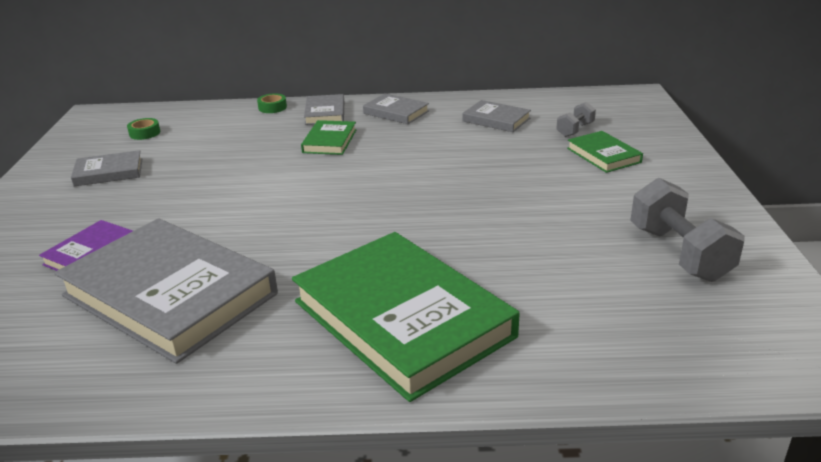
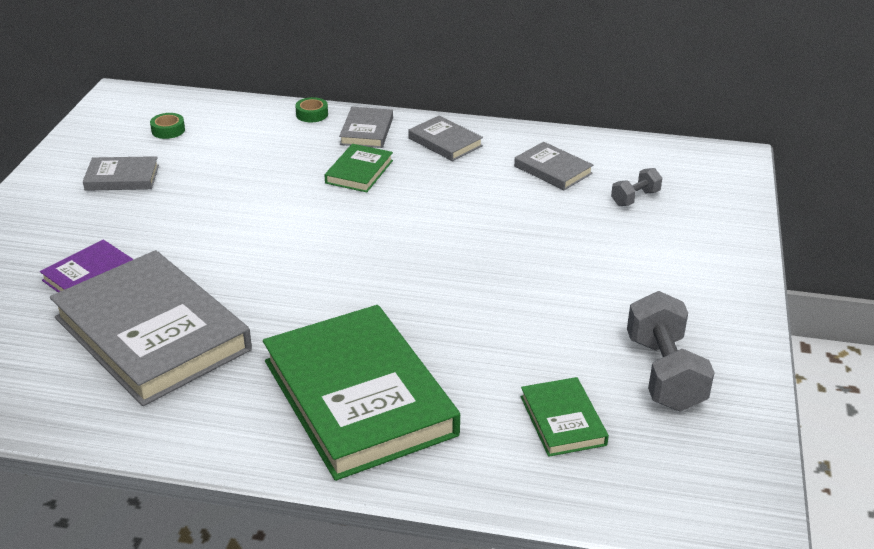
camera: 10 degrees right, 5 degrees up
(603, 155) = (649, 238): green book -> green book (562, 420)

